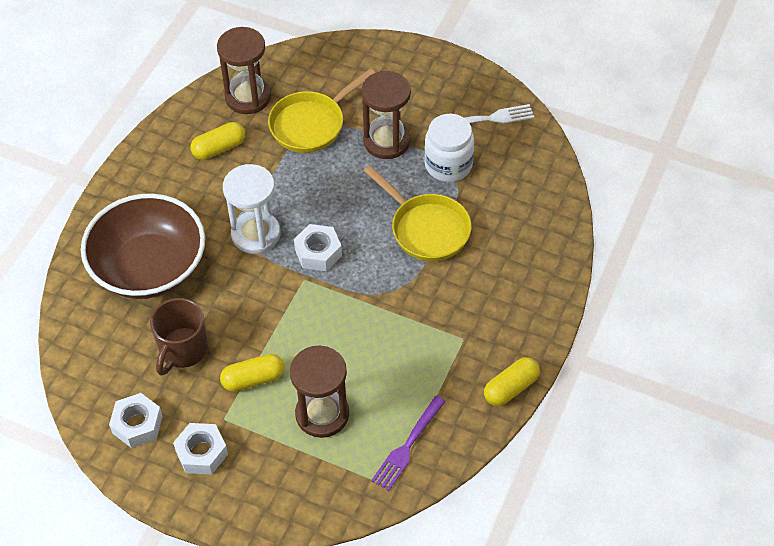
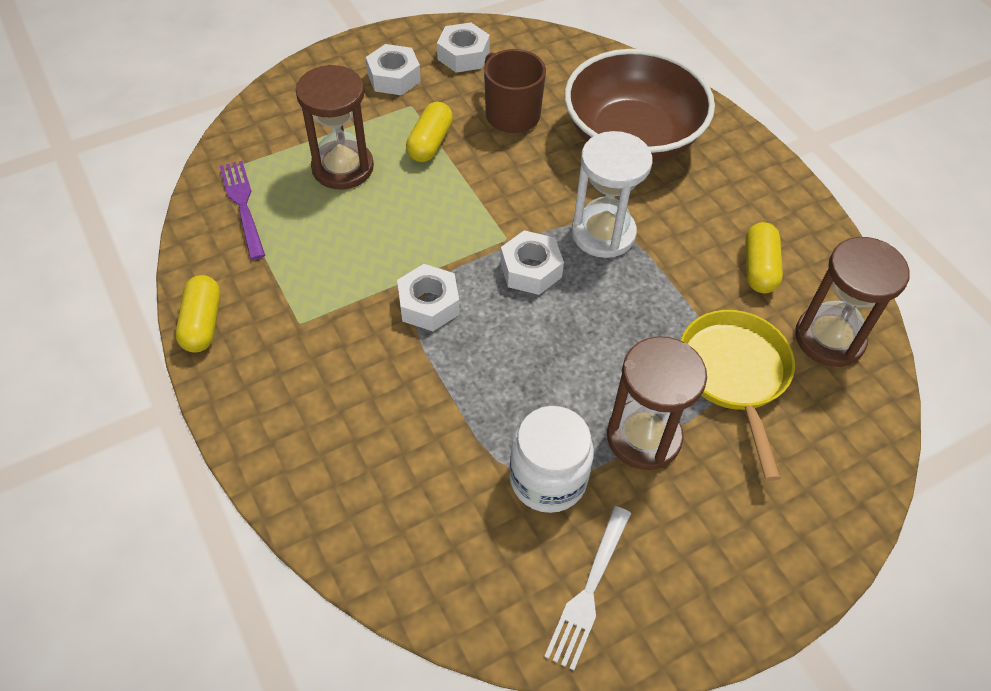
camera: 125 degrees right, 0 degrees up
(390, 285) = (429, 304): none -> white nut
(426, 229) = (471, 387): yellow pan -> none

